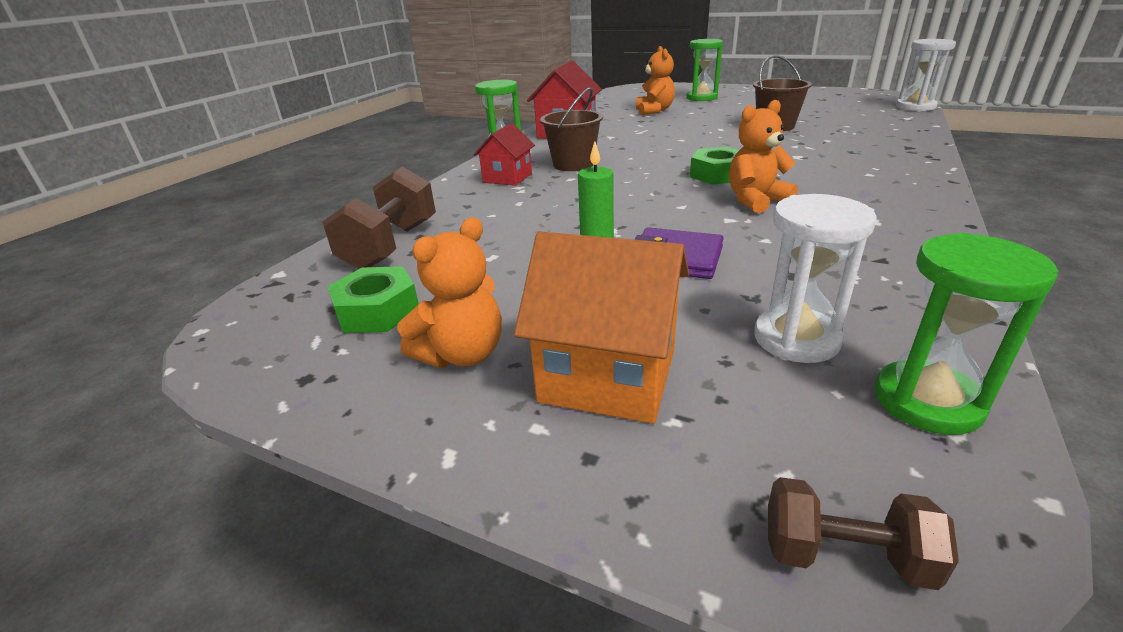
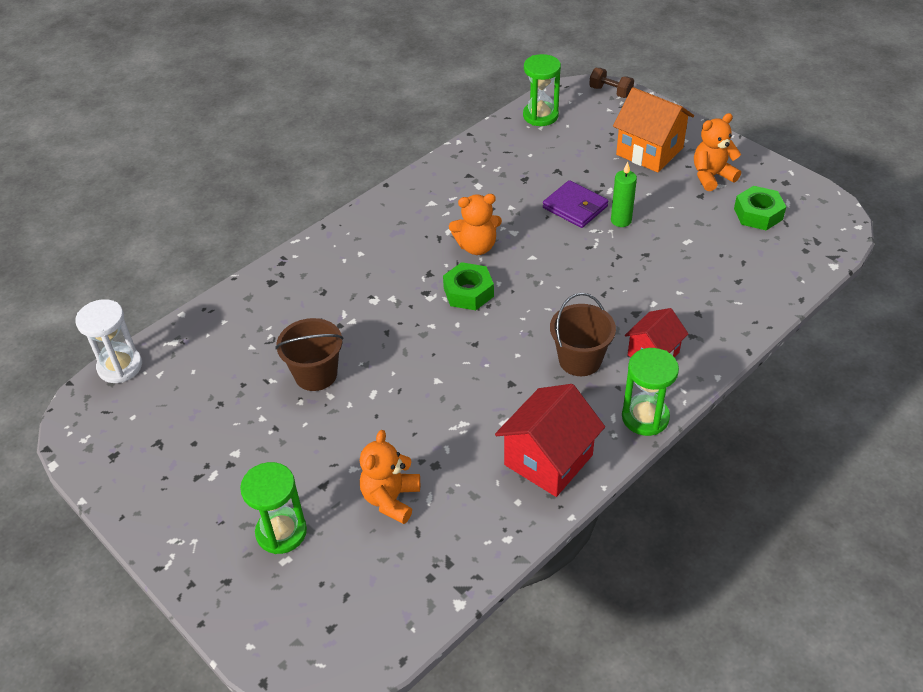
camera: 160 degrees left, 15 degrees up
(391, 246) = (758, 273): brown dumbbell -> none
(796, 339) = (560, 147): white hourglass -> none

